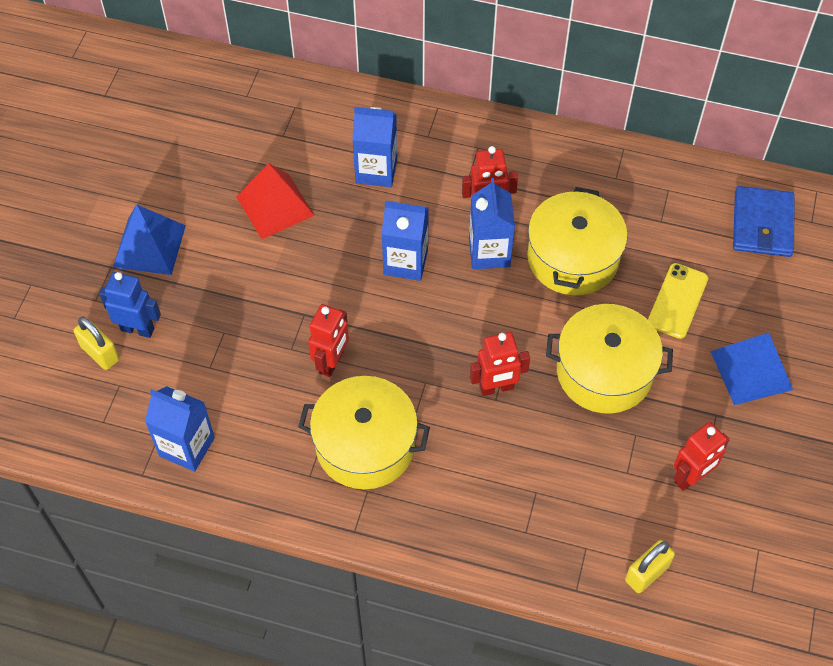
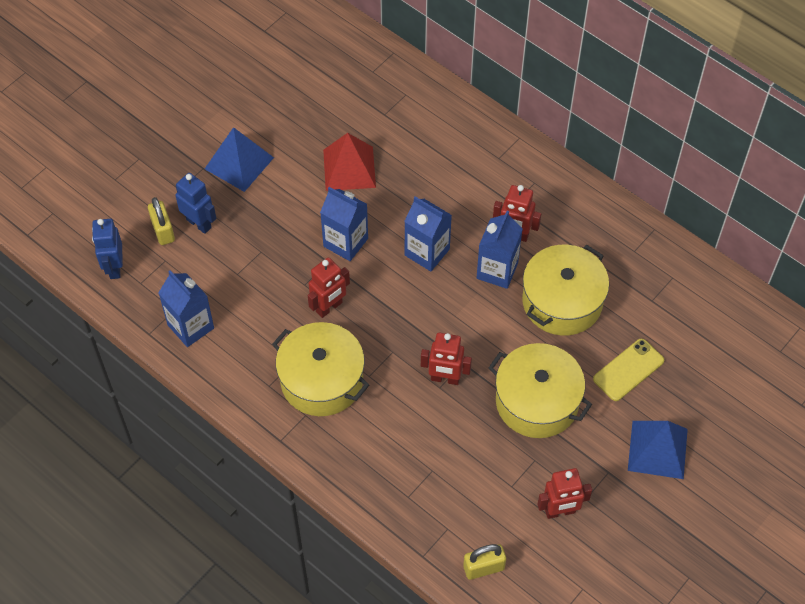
camera: 25 degrees right, 0 degrees up
(63, 416) = (114, 267): none -> blue robot
(376, 170) = (442, 170): blue carton -> blue carton (345, 242)
(762, 224) = (736, 337): blue wallet -> none

